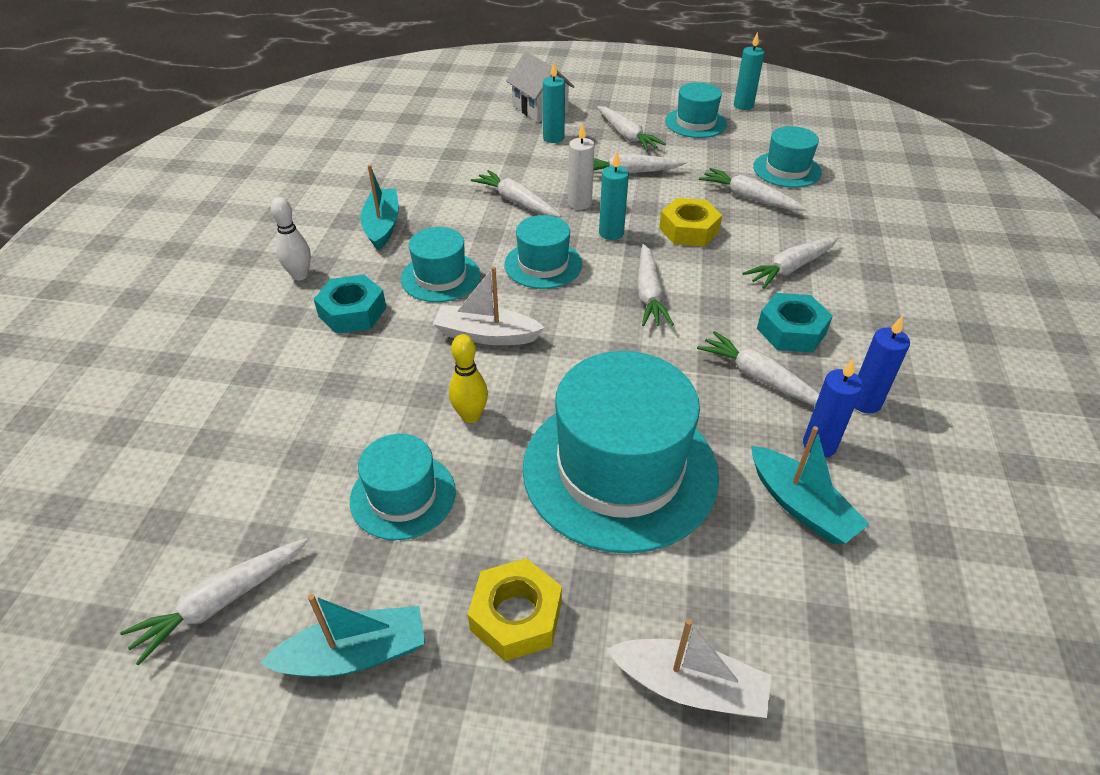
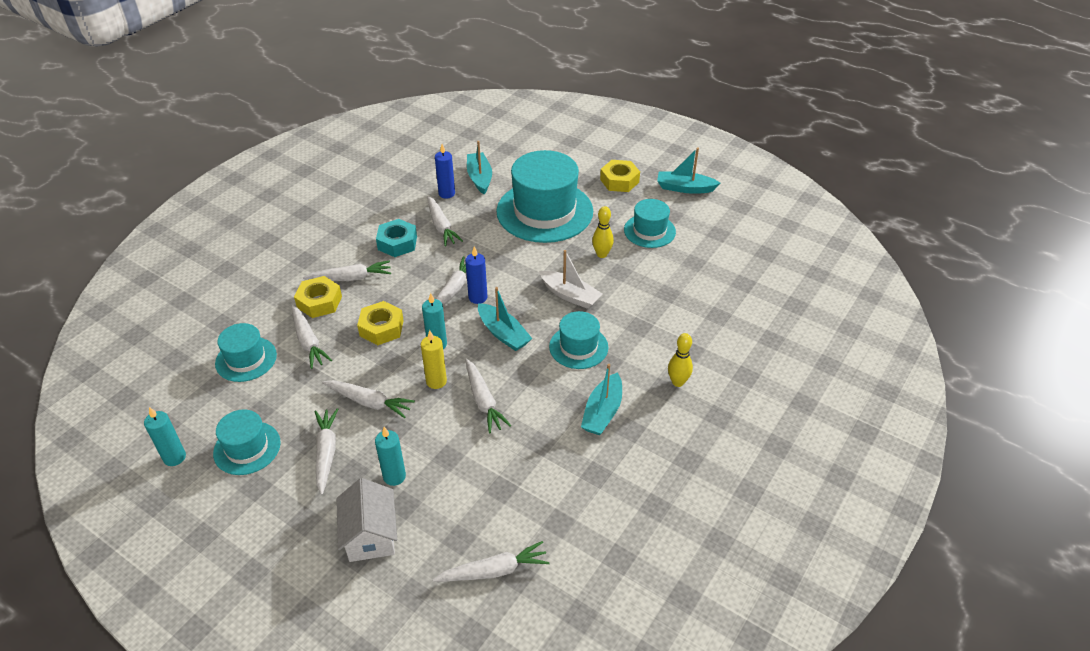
camera: 155 degrees left, 0 degrees up
(221, 602) = (736, 217): white carrot -> white carrot (494, 571)
(300, 275) = (677, 382): white bowling pin -> yellow bowling pin
(352, 312) = (647, 338): turquoise nut -> none
(543, 264) = (503, 334): turquoise hat -> turquoise boat
(579, 203) = (436, 381): white candle -> yellow candle
(689, 686) = (569, 149): white boat -> none
(790, 233) = (319, 302): none -> yellow nut
(865, 402) = (405, 202): blue candle -> blue candle (478, 297)

